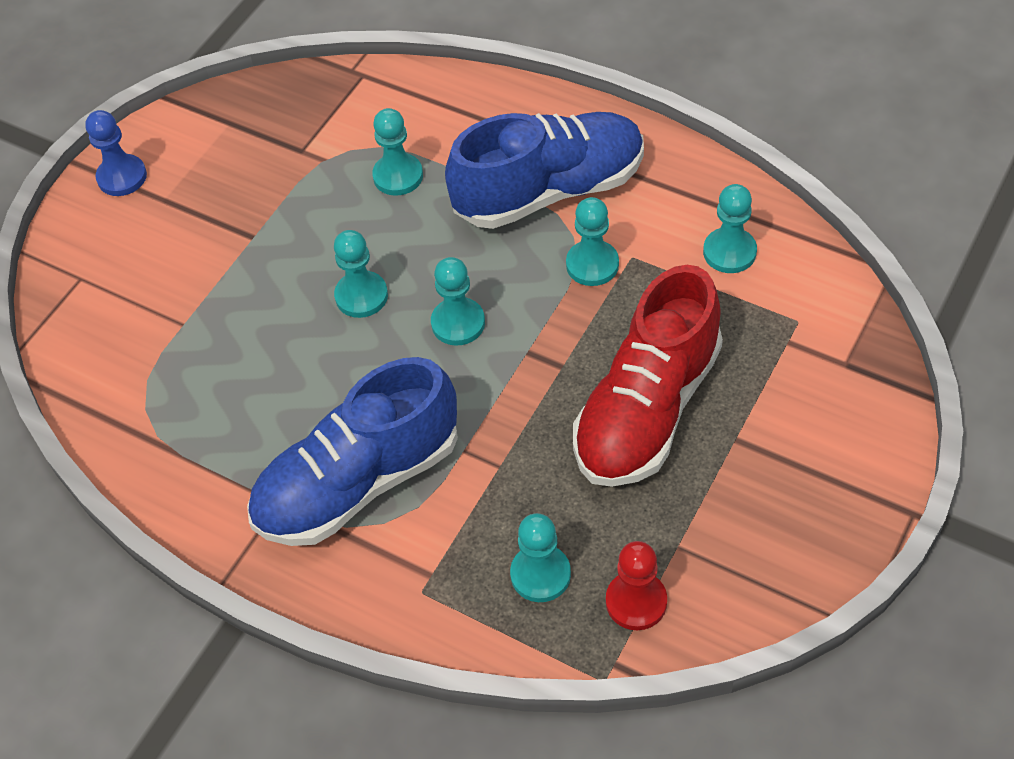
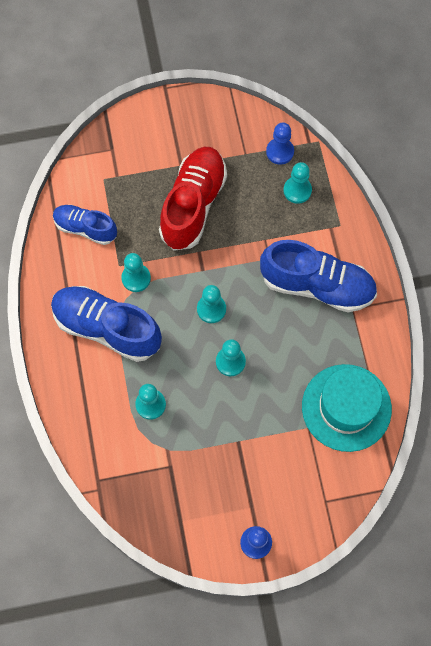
camera: 135 degrees left, 15 degrees up
(157, 386) = (346, 407): none -> turquoise hat
(636, 602) = (280, 152): red pawn -> blue pawn
(647, 409) = (193, 205): red shoe -> red shoe turned 60 degrees counterclockwise
(729, 252) = (85, 228): turquoise pawn -> blue shoe

